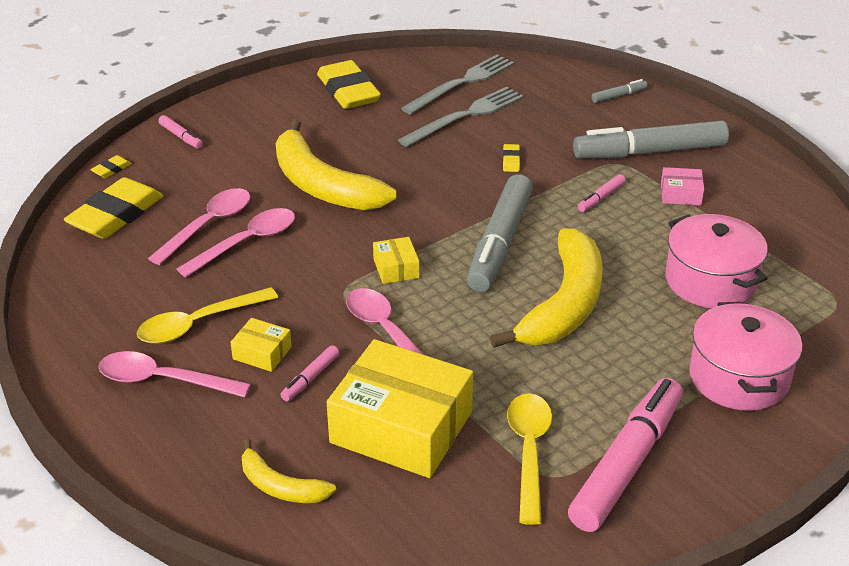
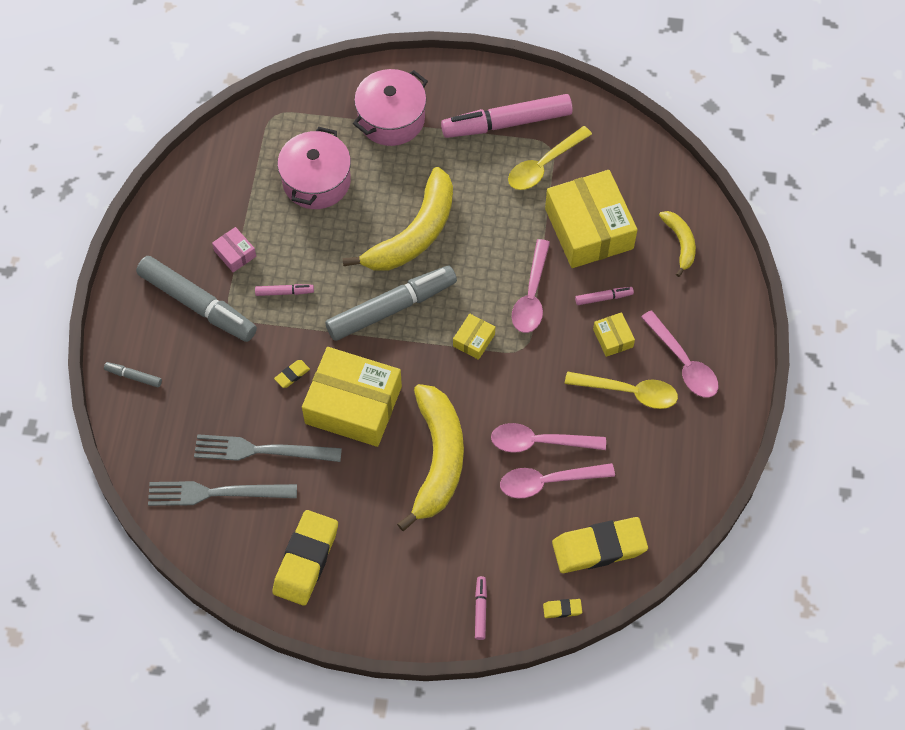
camera: 135 degrees left, 25 degrees up
(437, 173) = (353, 405): none -> yellow box
(564, 304) = (414, 233): yellow banana -> yellow banana turned 150 degrees clockwise

